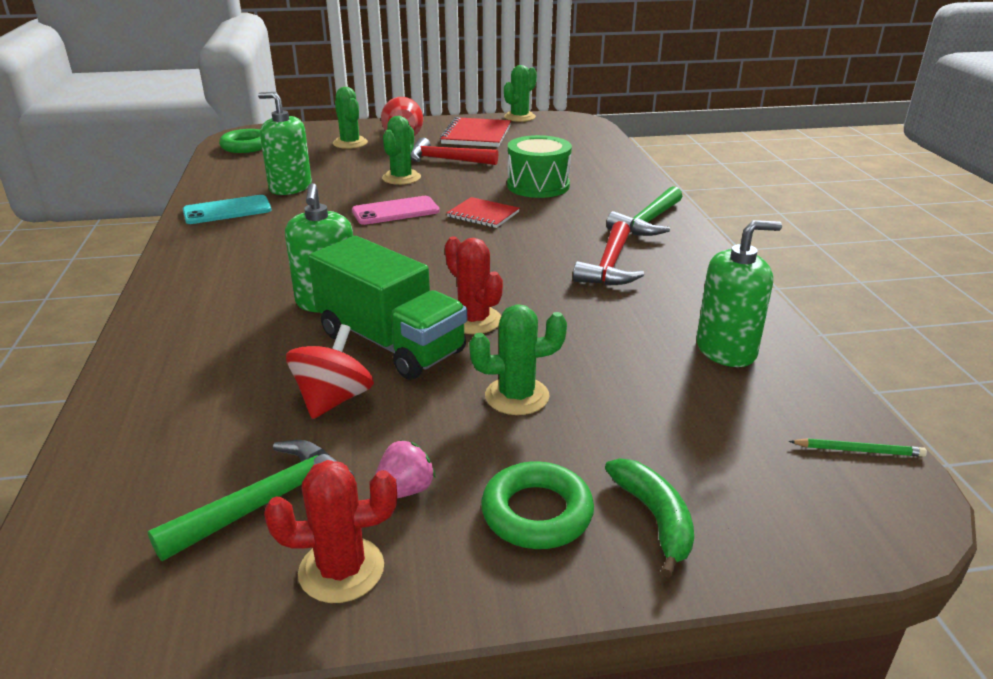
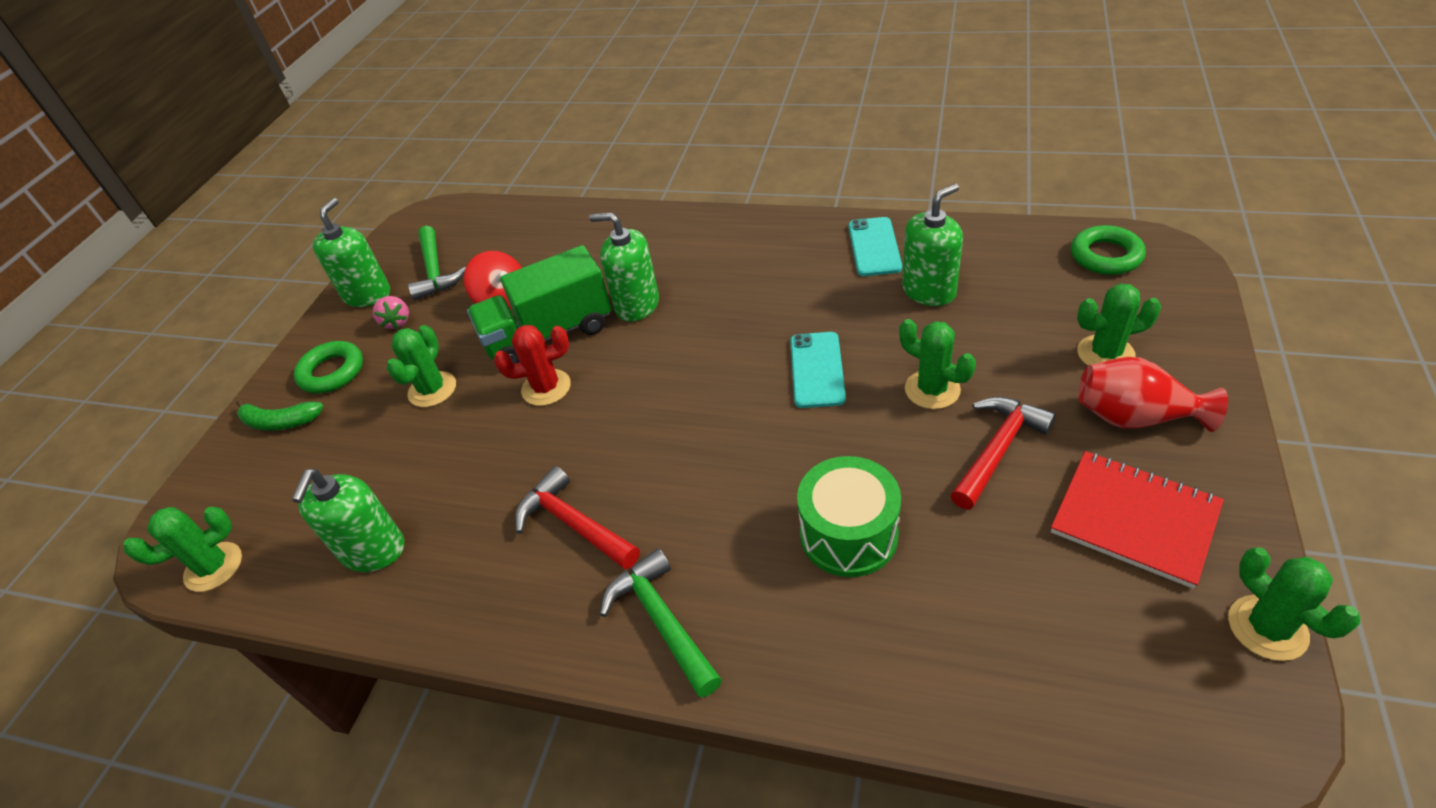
camera: 120 degrees right, 15 degrees up
(341, 570) = (367, 295): red cactus -> green soap dispenser
(395, 211) = (817, 369): pink phone -> turquoise phone
(483, 214) = (771, 446): red notebook -> none
(858, 450) = (213, 567): green pencil -> green cactus

